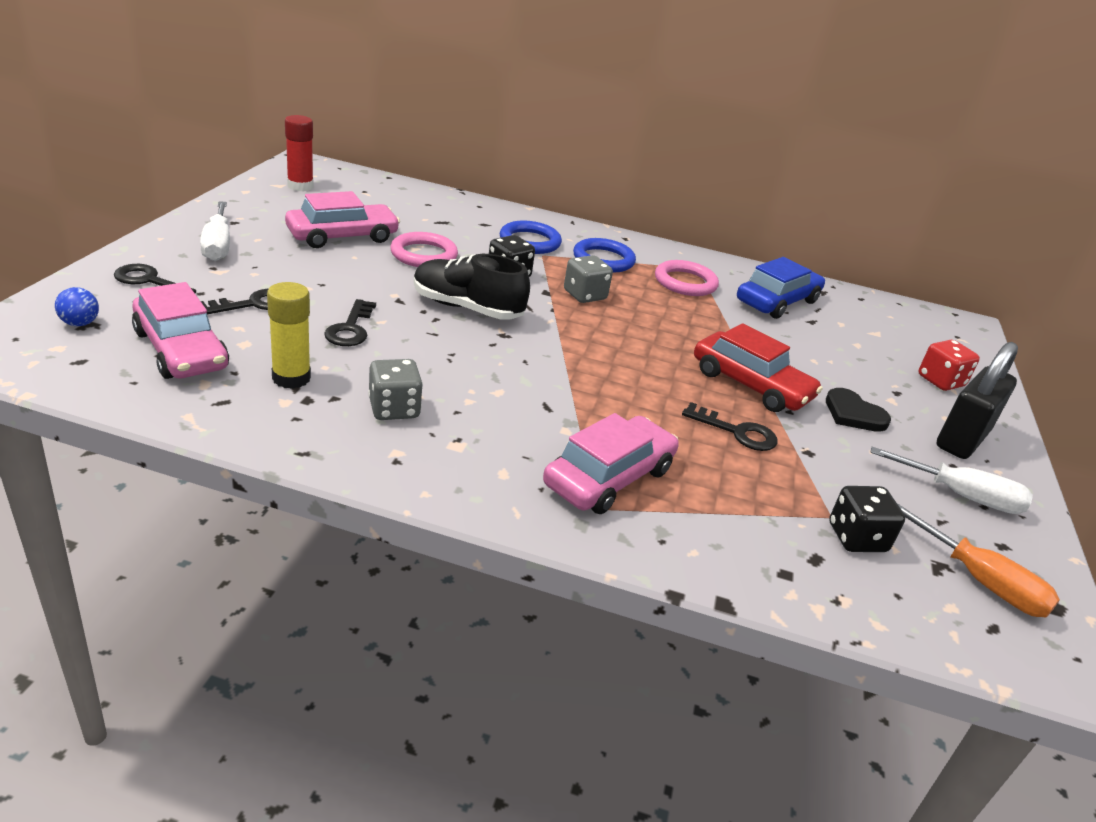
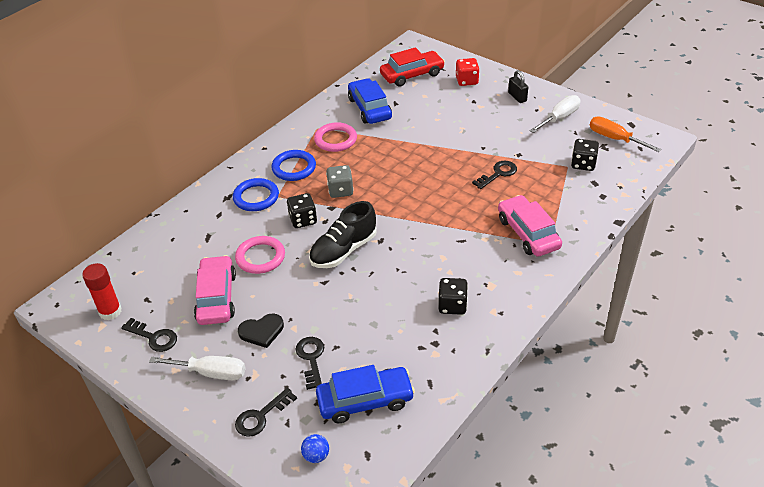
camera: 60 degrees left, 10 degrees up
(181, 350) = (365, 400): pink car -> blue car
(291, 378) = (410, 348): yellow glue stick -> none
(350, 328) = (356, 312): black key -> black key (153, 337)
(394, 409) = (452, 305): grey dice -> black dice
(750, 385) = (456, 153): red car -> red car (412, 75)
(853, 414) = (490, 125): black heart -> black heart (262, 331)
(962, 439) = (517, 97): black padlock -> black padlock, size x0.54
(981, 582) = (614, 138): orange screwdriver -> orange screwdriver turned 120 degrees counterclockwise

